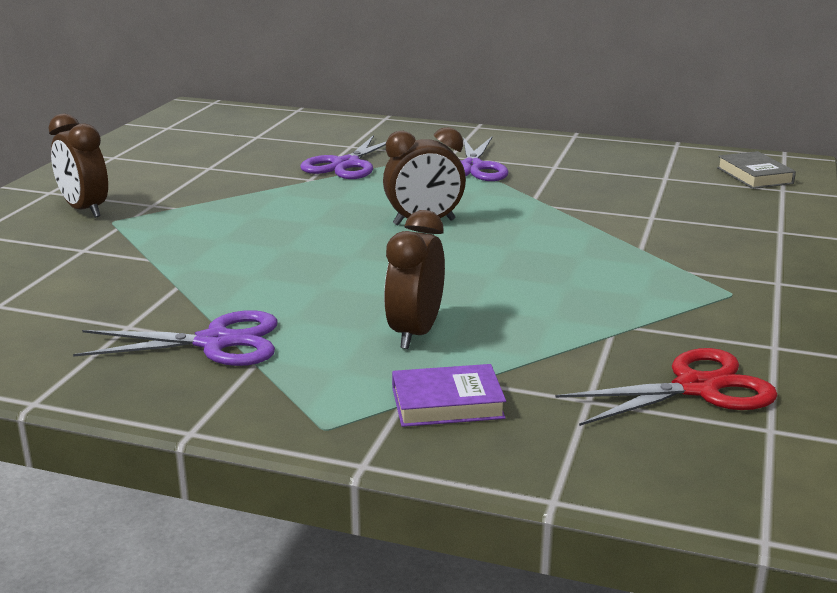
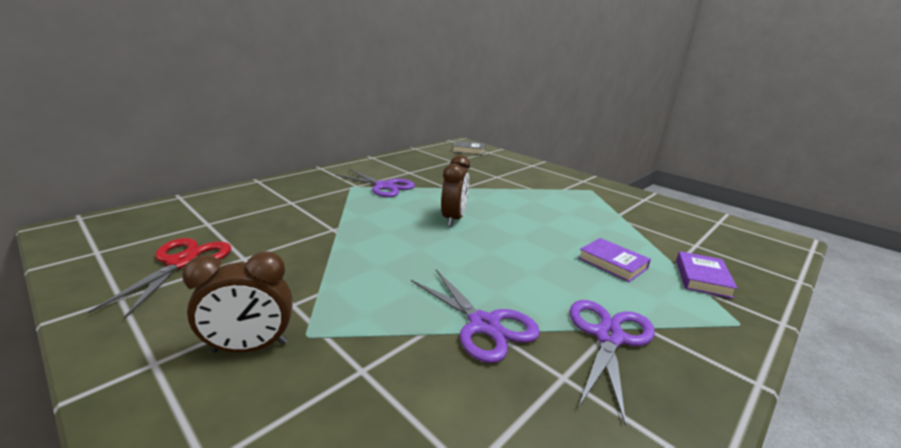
camera: 65 degrees left, 0 degrees up
(346, 164) = (325, 212): purple scissors -> purple scissors (484, 325)
(415, 333) = (612, 263): brown clock -> purple book
(696, 388) = (683, 222): red scissors -> red scissors (182, 262)

